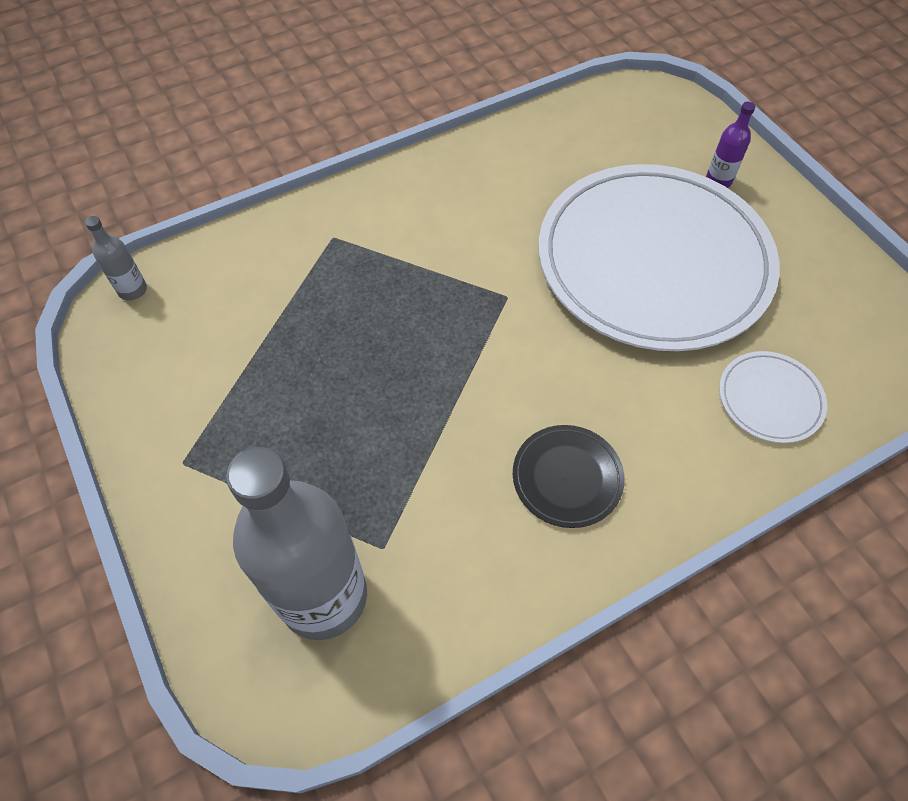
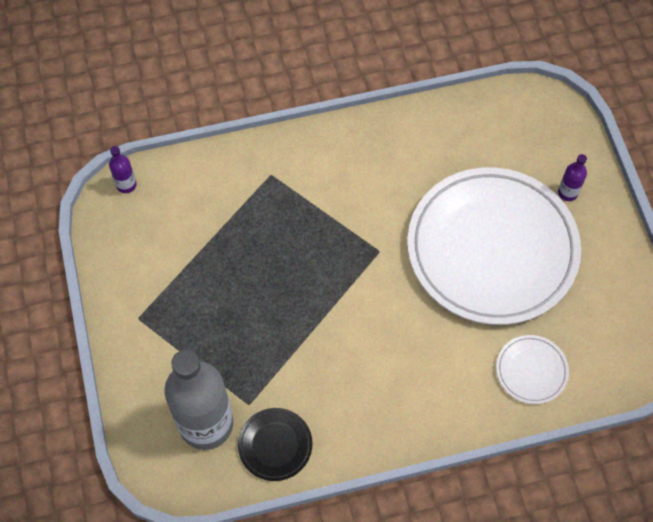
camera: 15 degrees right, 5 degrees up
(132, 290) = (126, 185): grey bottle -> purple bottle
(567, 478) = (377, 389): black plate -> black plate (275, 445)

